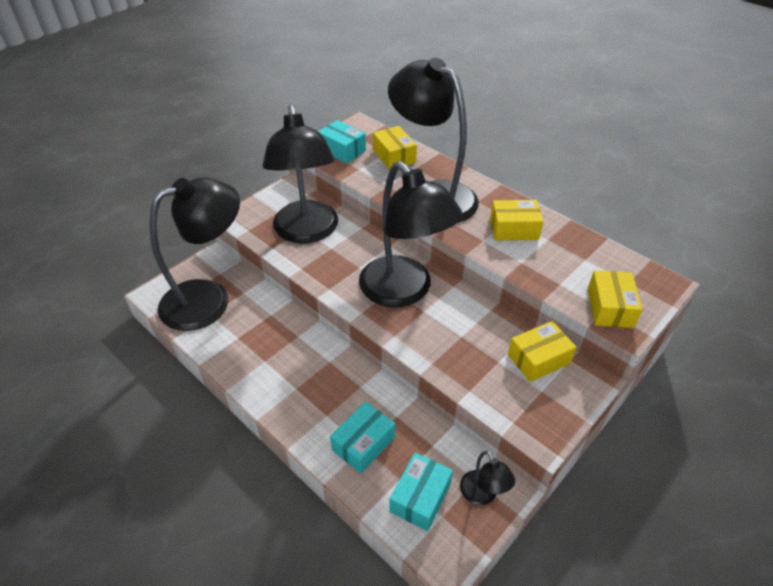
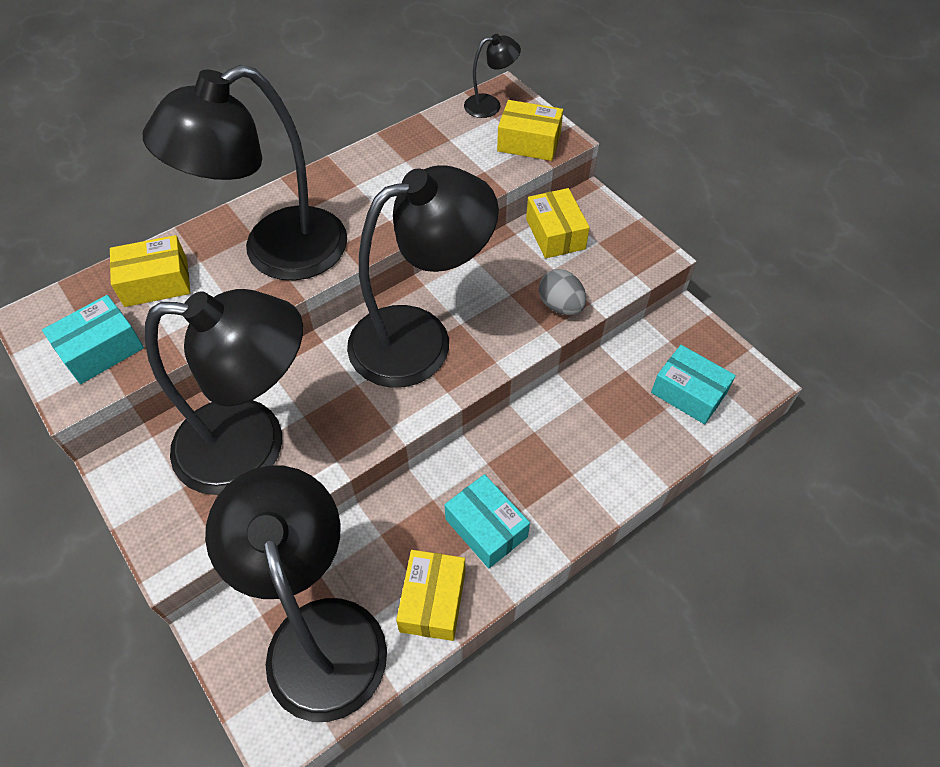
camera: 80 degrees left, 10 degrees up
(363, 444) = (618, 438): turquoise box -> turquoise box (486, 528)
(460, 370) = (560, 306): none -> grey egg
(482, 495) = (687, 338): black lamp -> black lamp (490, 105)
(514, 229) = (377, 186): yellow box -> yellow box (432, 601)

